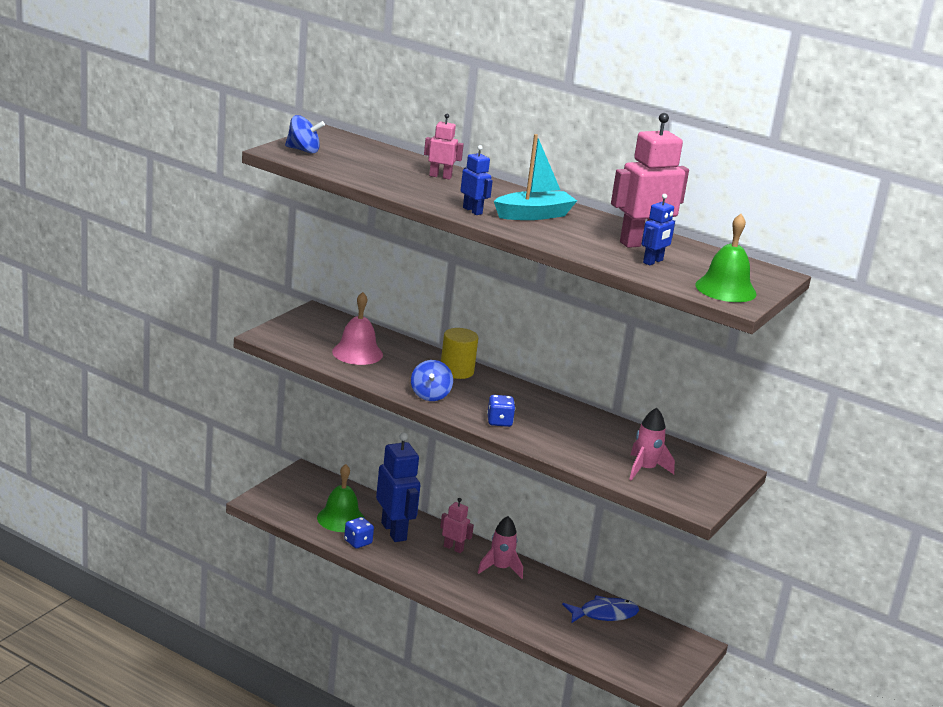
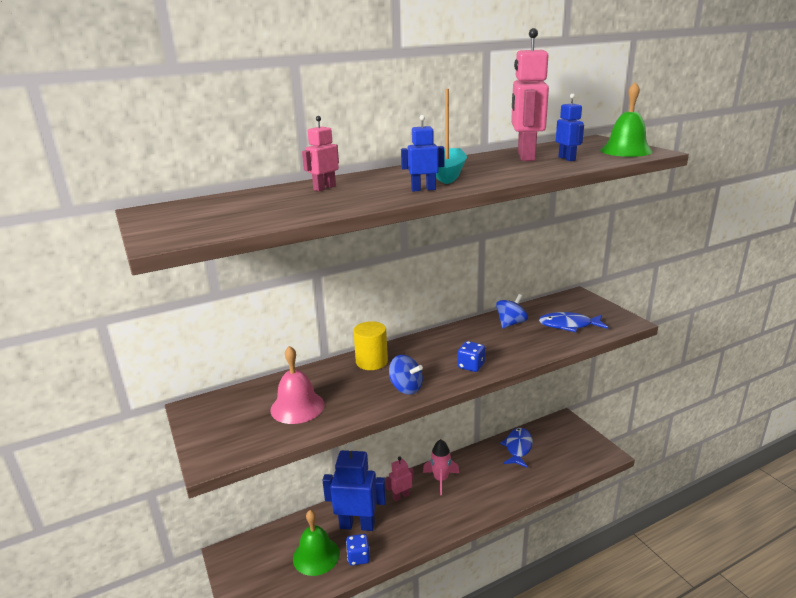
camera: 55 degrees left, 0 degrees up
(303, 150) = (179, 228): blue spinning top -> blue spinning top (511, 323)
(645, 469) = (569, 325): pink rocket -> blue fish

